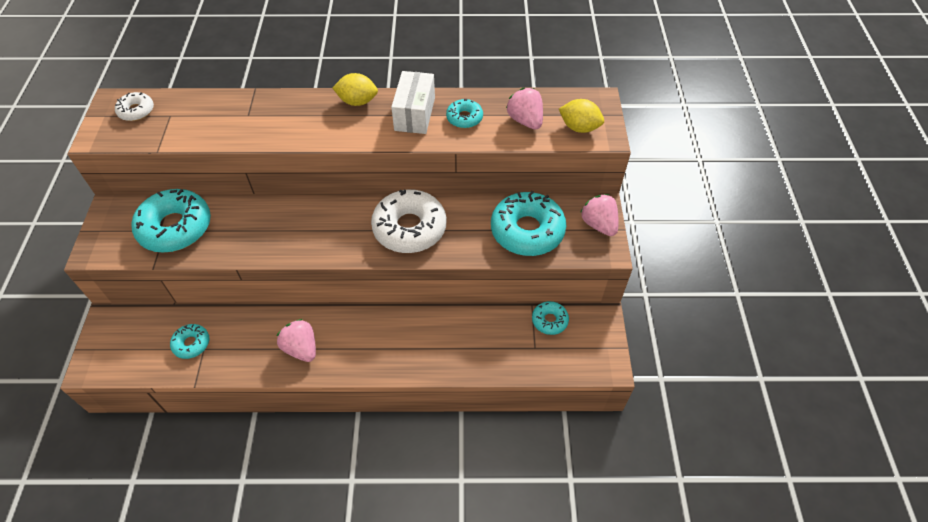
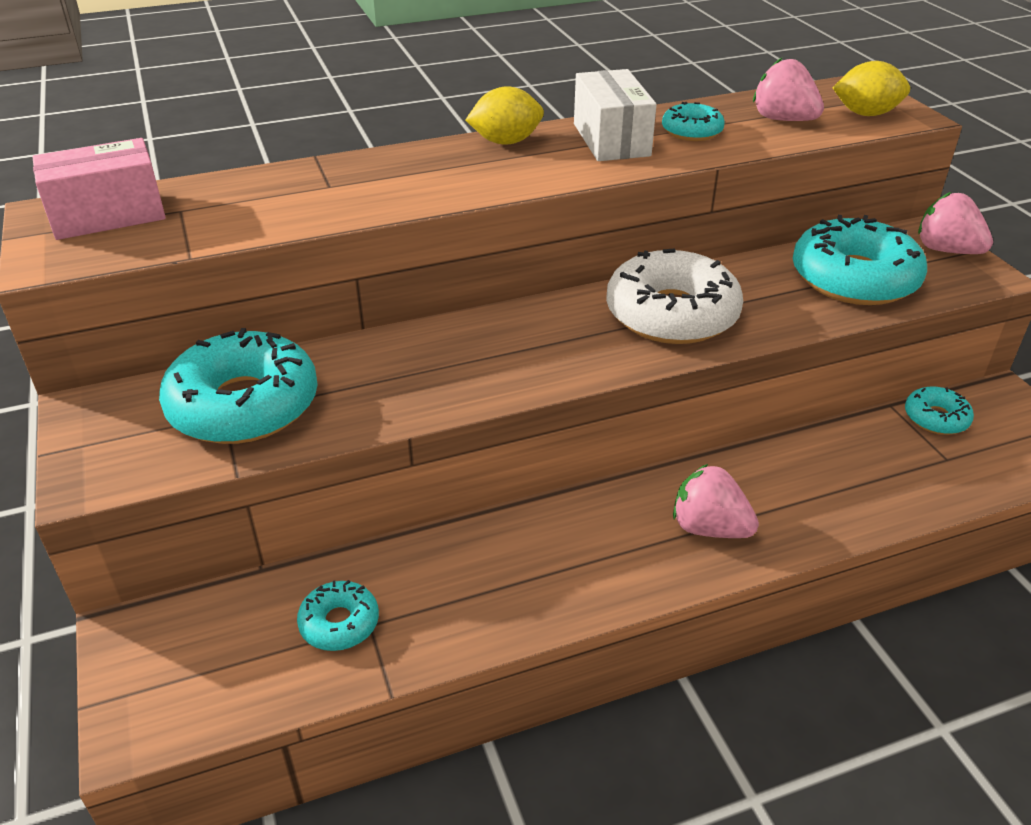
camera: 20 degrees left, 15 degrees down
(136, 111) = (108, 215): white donut -> pink box
(301, 348) = (562, 569): pink strawberry -> pink strawberry (709, 528)

